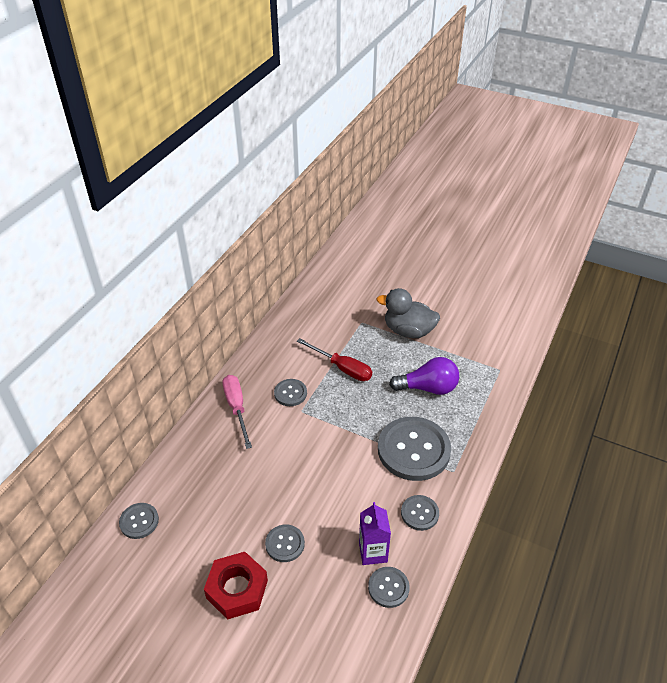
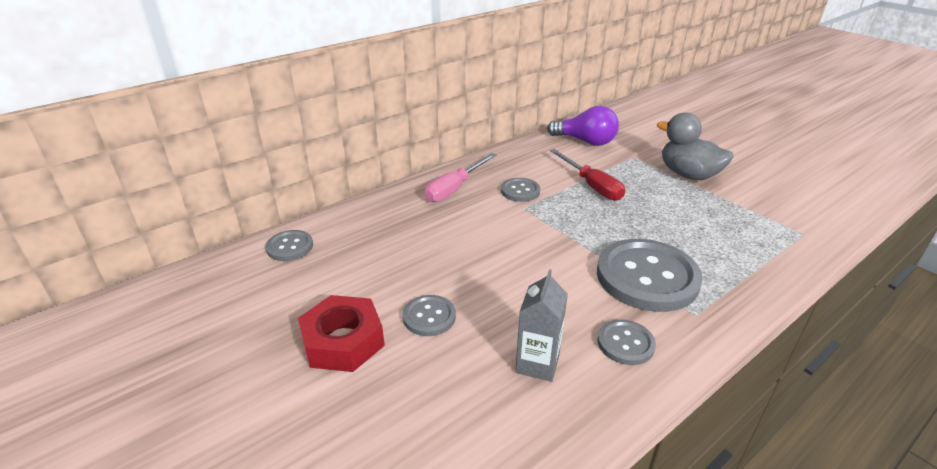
camera: 25 degrees right, 10 degrees down
(237, 408) = (455, 188): pink screwdriver -> pink screwdriver turned 150 degrees counterclockwise
(373, 552) = (537, 363): purple carton -> grey carton
(388, 587) = (538, 412): grey button -> none
(428, 388) = (693, 226): purple light bulb -> purple light bulb (585, 141)

